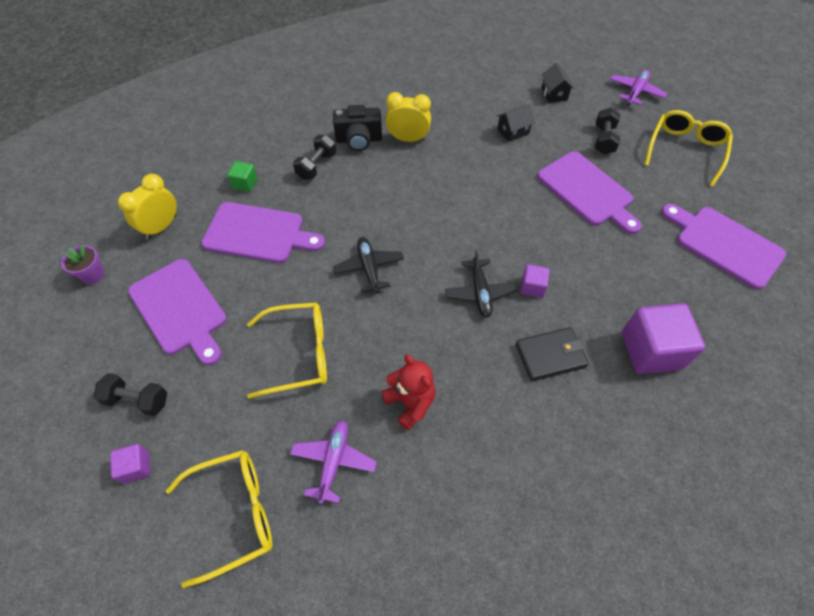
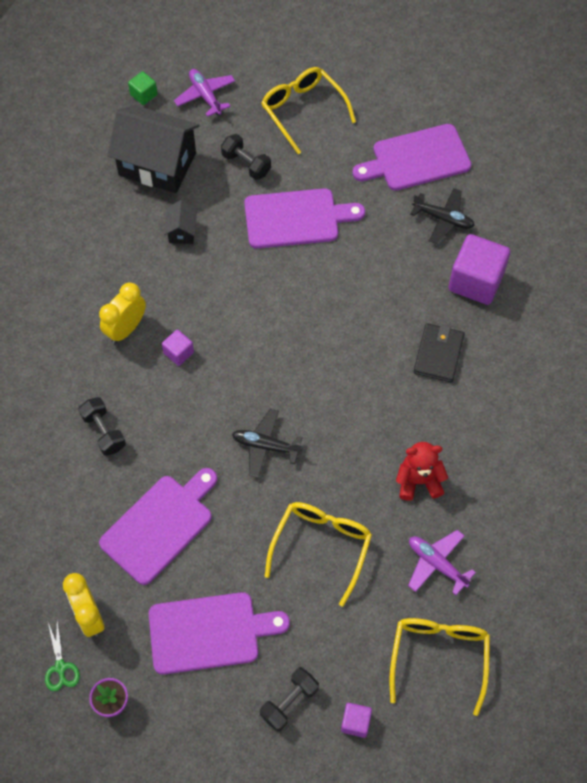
camera: 60 degrees left, 5 degrees up
(112, 230) = (60, 667): none -> green scissors
(245, 183) = (82, 511): green cube -> green cube (144, 95)
(359, 140) = (94, 374): black camera -> none
(480, 292) = (348, 370): black plane -> black plane (443, 219)
(532, 287) = (368, 327): purple cube -> purple cube (178, 353)
(554, 94) = (157, 164): black house -> black house, size x2.24

